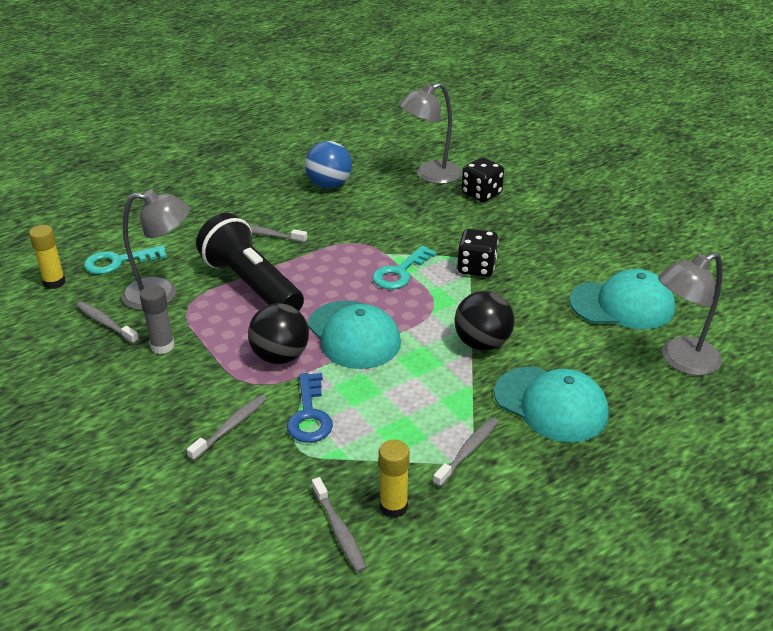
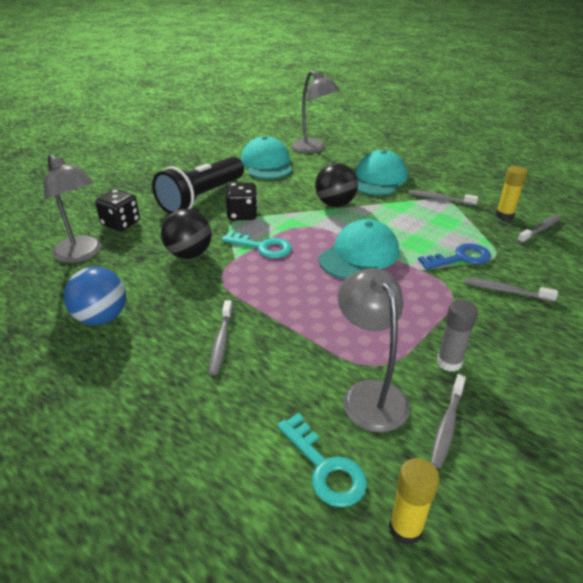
camera: 105 degrees left, 0 degrees up
(251, 285) = (319, 328): black flashlight -> black flashlight (202, 198)
(280, 356) = (410, 285): black ball -> black ball (189, 254)

